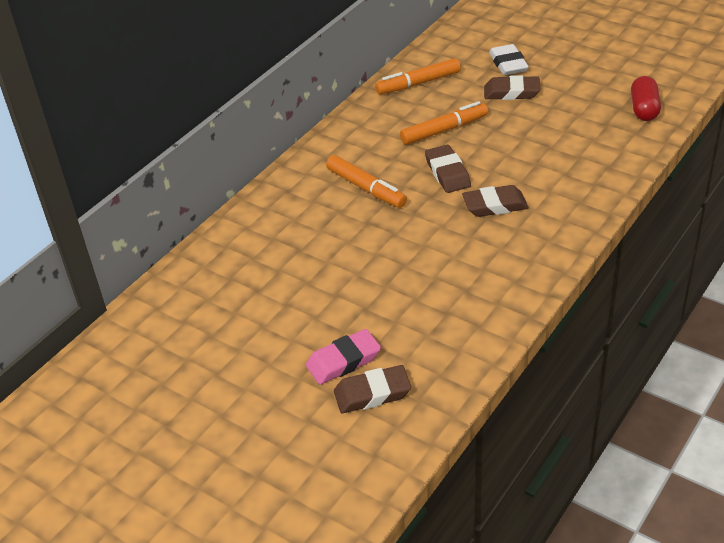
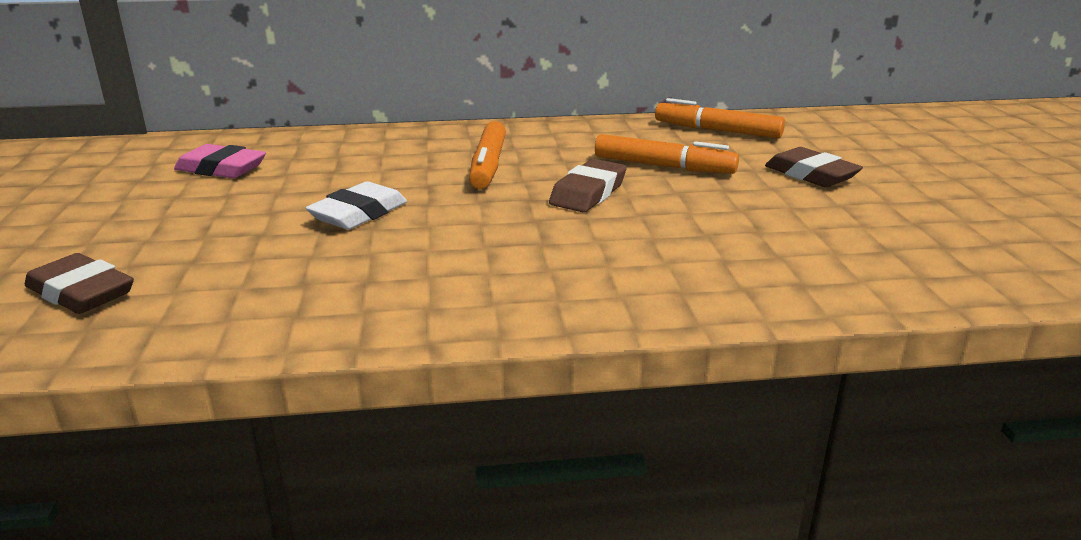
camera: 45 degrees right, 15 degrees down
(343, 361) = (140, 255): pink eraser -> pink eraser (221, 169)
(495, 205) = (572, 238): brown eraser -> none
(508, 64) = (857, 156): white eraser -> white eraser (359, 214)
(644, 109) = (984, 263): red capsule -> none

